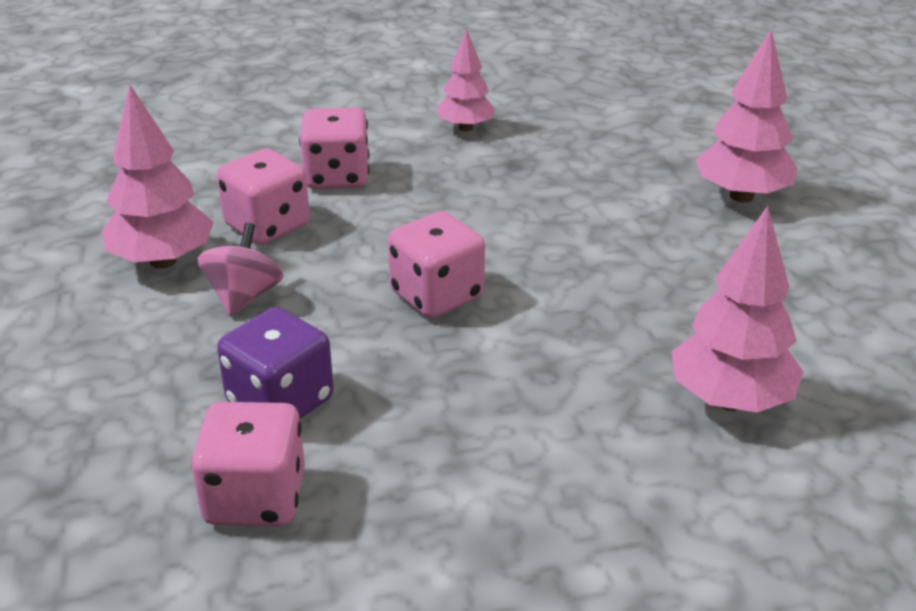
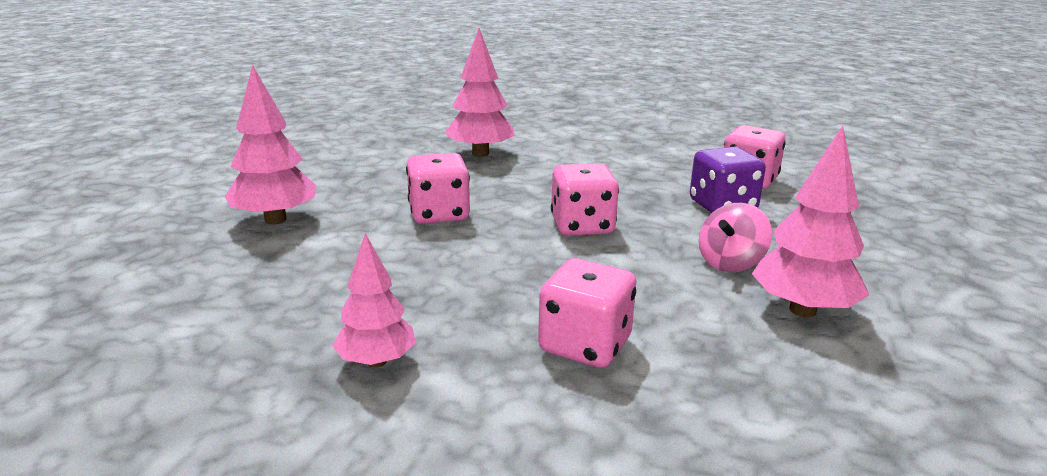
camera: 150 degrees left, 10 degrees down
(267, 226) = (689, 313): pink dice -> pink dice (439, 214)

